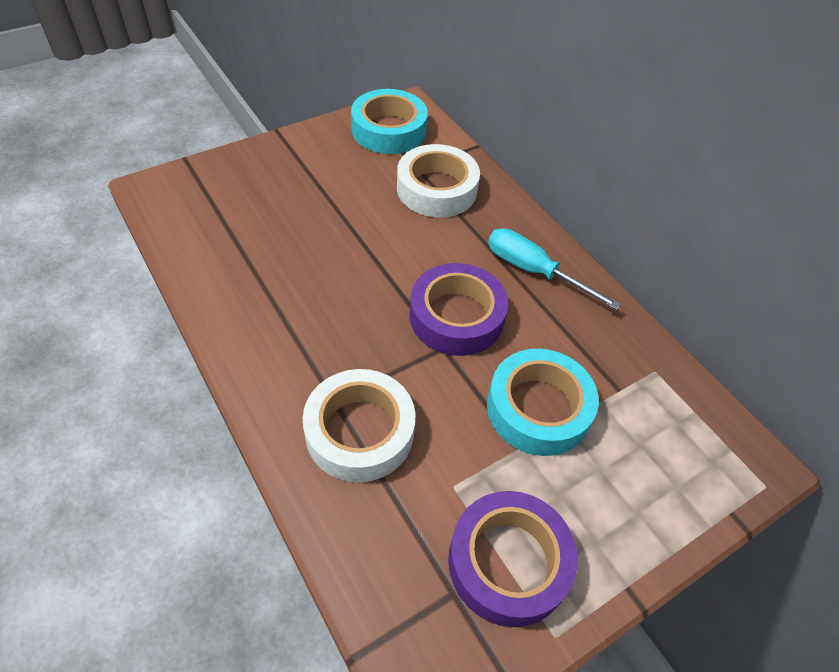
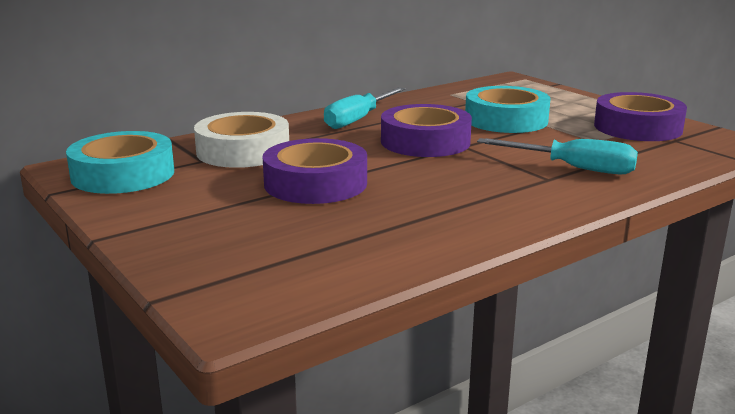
camera: 90 degrees left, 30 degrees down
(351, 230) = (315, 183): none -> purple tape
(360, 431) = (573, 168): white tape -> turquoise screwdriver

